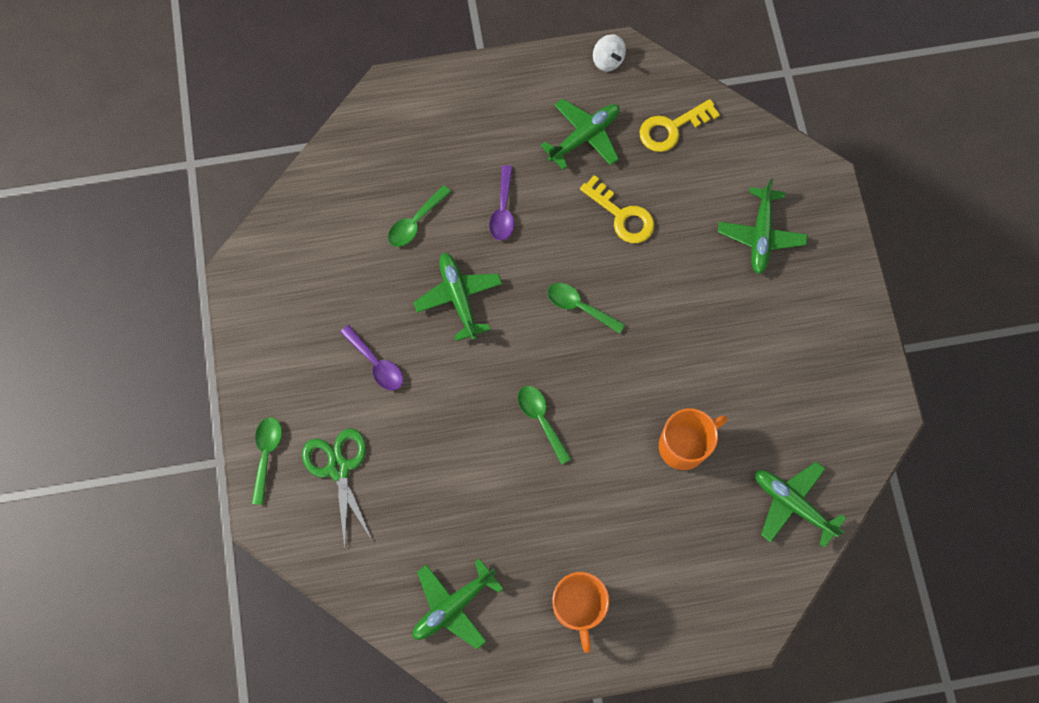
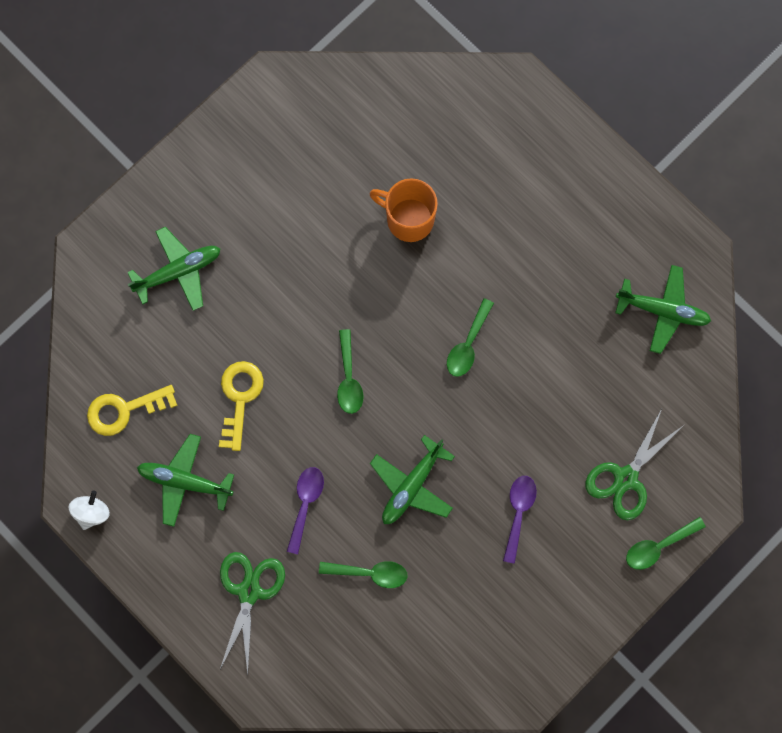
camera: 125 degrees left, 5 degrees up
(467, 130) = (249, 591): none -> green scissors
(503, 210) = (305, 503): purple spoon -> purple spoon turned 45 degrees counterclockwise
(578, 606) = (593, 217): orange mug -> none
(672, 128) = (124, 410): yellow key -> yellow key turned 135 degrees clockwise
(792, 504) = (397, 110): green plane -> none

